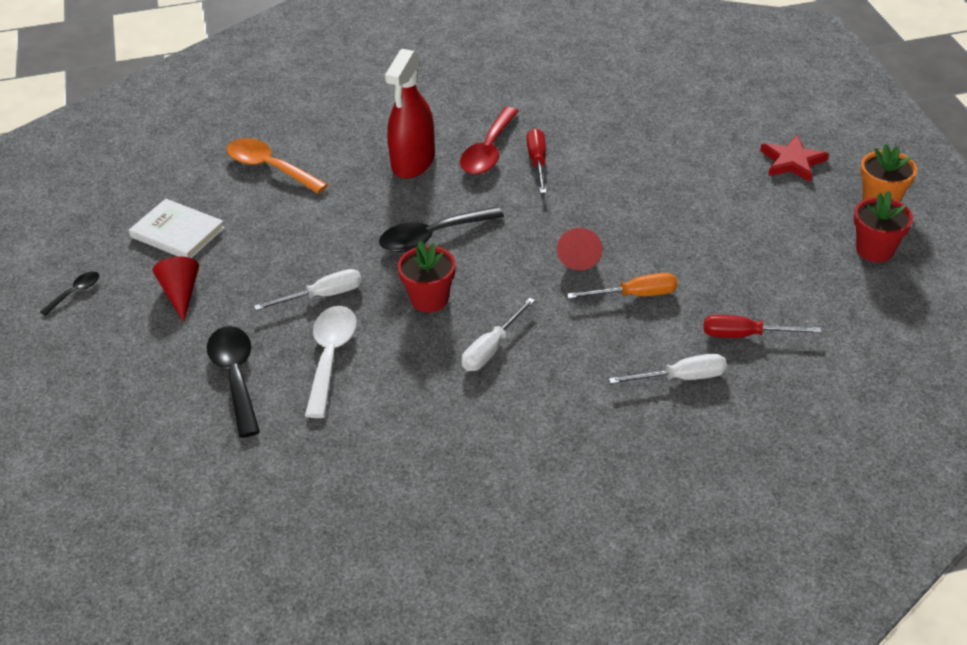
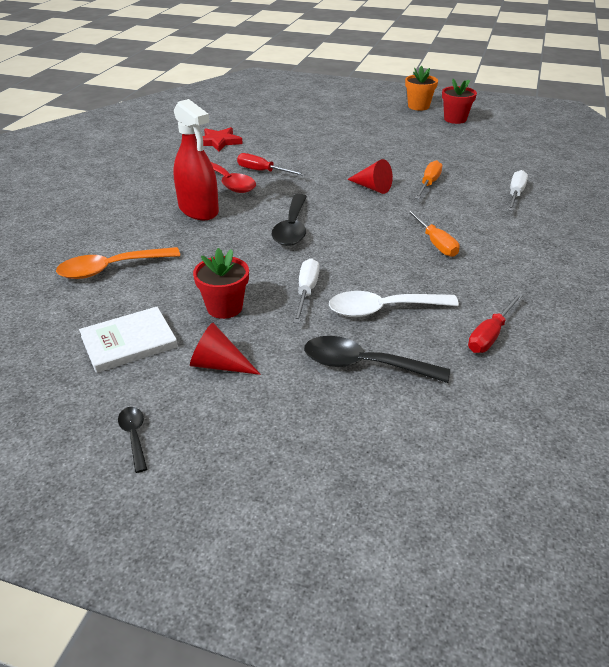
camera: 60 degrees left, 5 degrees down
(330, 357) = (383, 309): white spoon -> white spoon turned 45 degrees counterclockwise
(429, 299) = (359, 249): red flower pot -> red flower pot (224, 307)
(491, 348) = (435, 243): white screwdriver -> orange screwdriver
(745, 335) = (493, 167): red screwdriver -> red screwdriver (490, 335)
(792, 162) = (361, 113): red star -> red star (219, 142)

